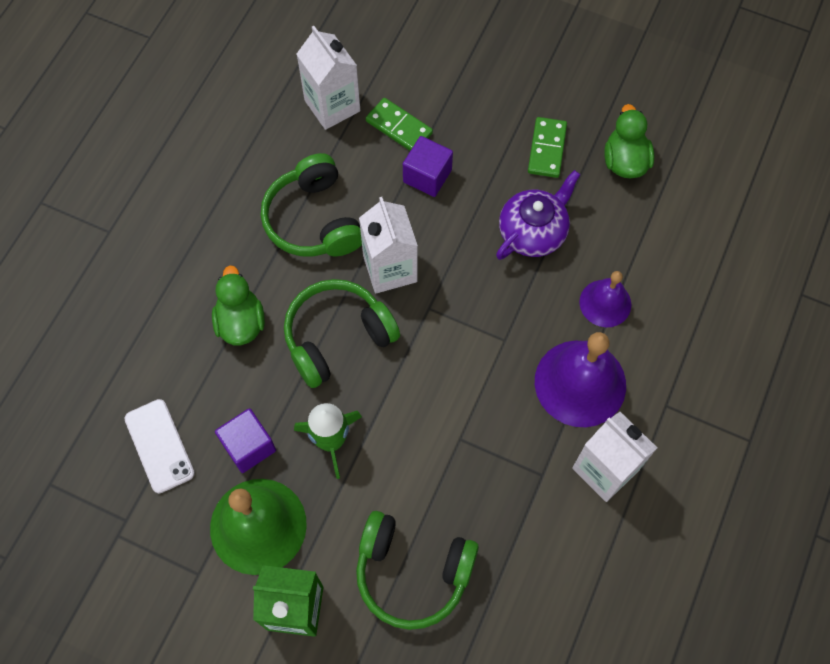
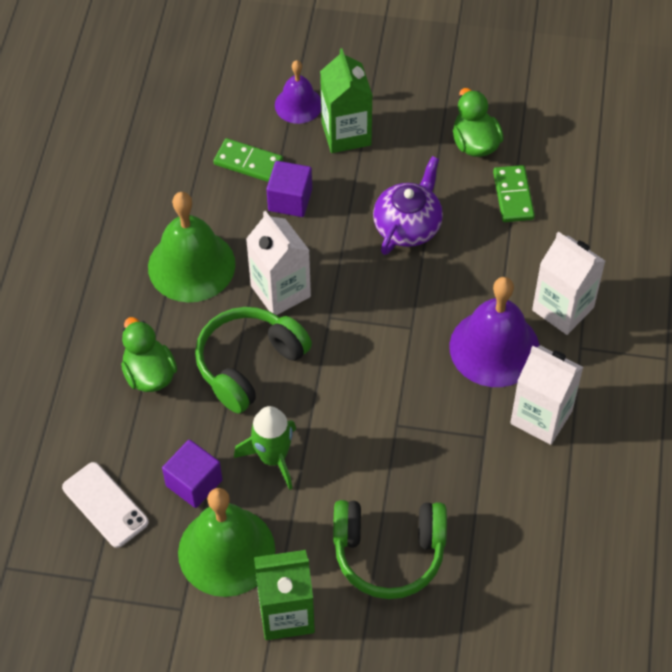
camera: 15 degrees left, 10 degrees down
(313, 220) = (191, 265): green headphones -> green bell
(332, 106) = (176, 158): white carton -> white carton (563, 309)
(501, 120) = (346, 133): none -> green carton
(547, 149) = (398, 149): green domino -> green domino (513, 196)
(605, 303) = (496, 272): purple bell -> purple bell (298, 104)

